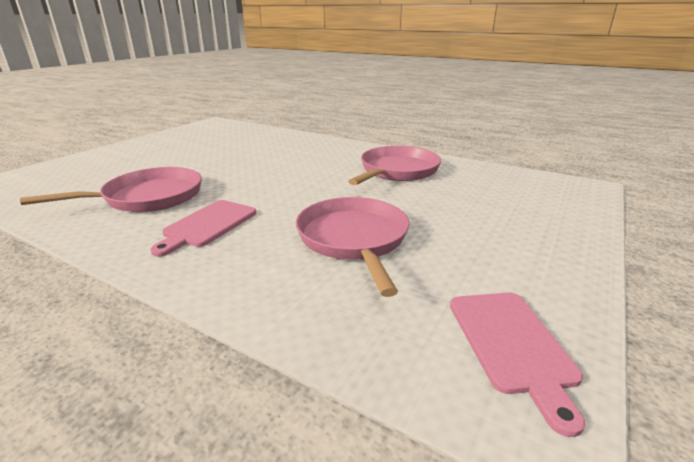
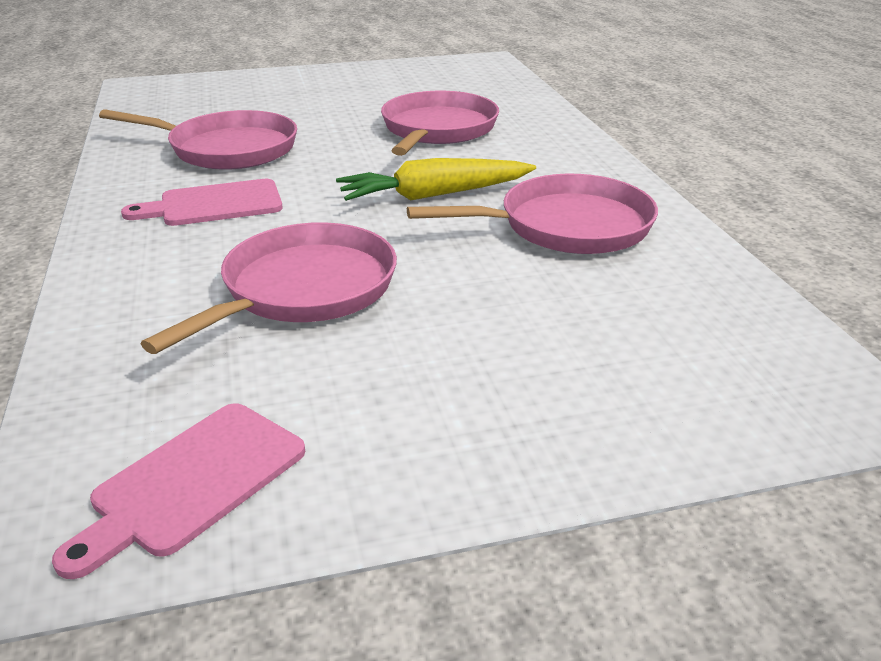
camera: 45 degrees right, 5 degrees up
(256, 154) = (437, 129): none -> pink pan
(318, 179) = (434, 195): none -> yellow carrot

